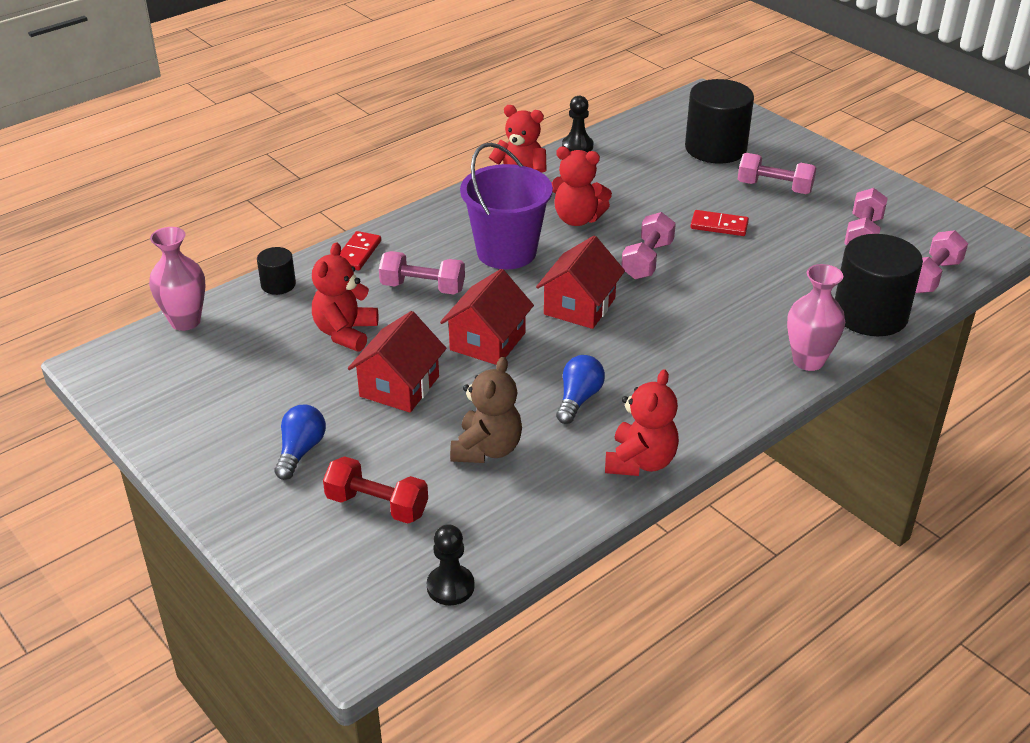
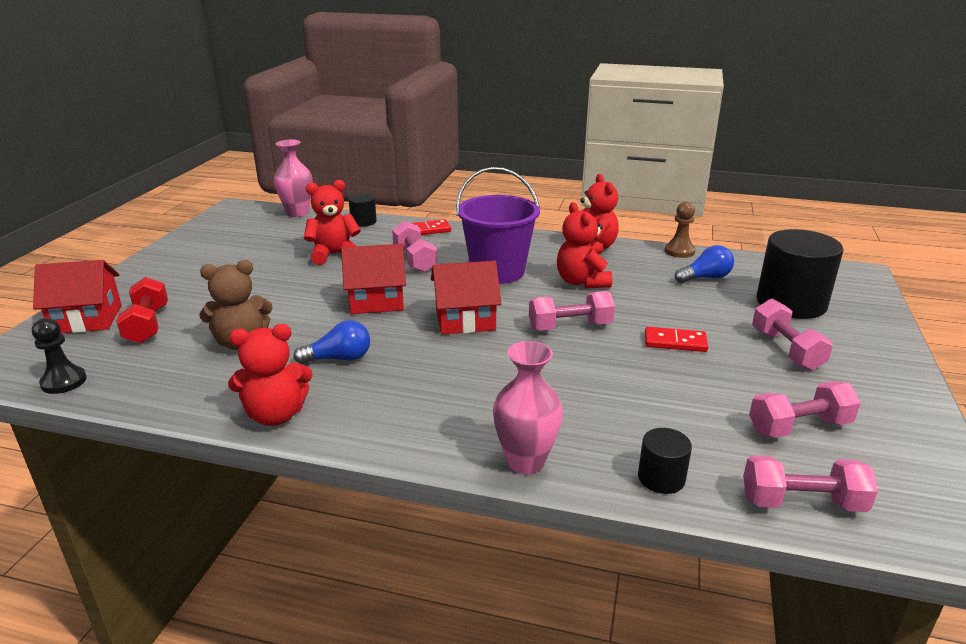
camera: 55 degrees right, 10 degrees down
(300, 451) = (191, 283): blue light bulb -> blue light bulb (705, 278)
(399, 386) = (290, 289): red house -> red house (87, 319)
(577, 146) = (679, 251): black pawn -> brown pawn
(719, 225) = (675, 342): red domino -> red domino turned 60 degrees counterclockwise
(870, 314) = (661, 478): black cylinder -> black cylinder, size x0.48

